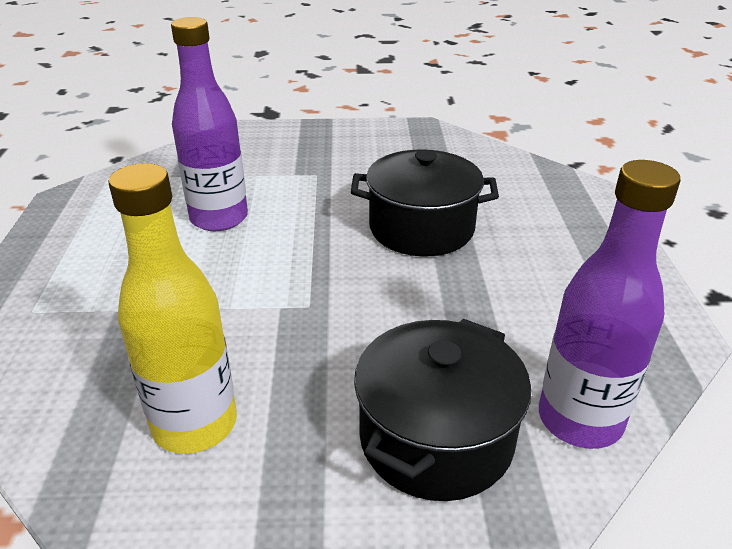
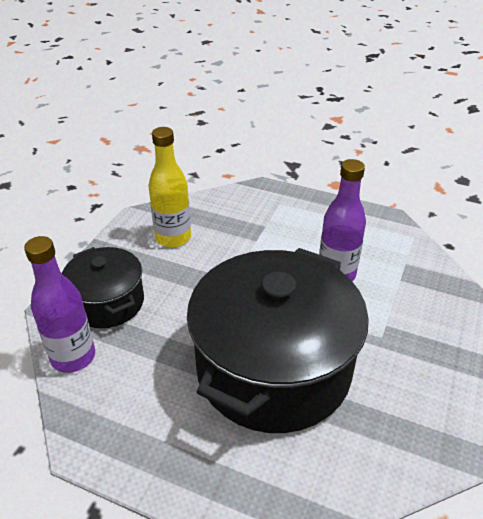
camera: 115 degrees right, 5 degrees up
(421, 228) = (273, 368): black pot -> black pot, size x1.90

